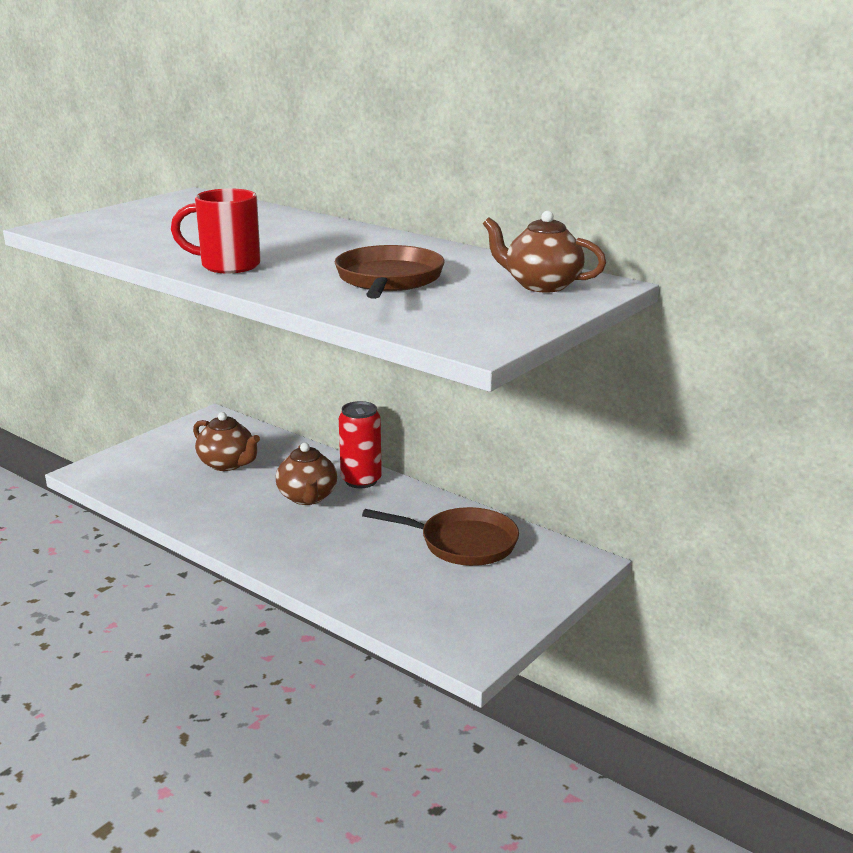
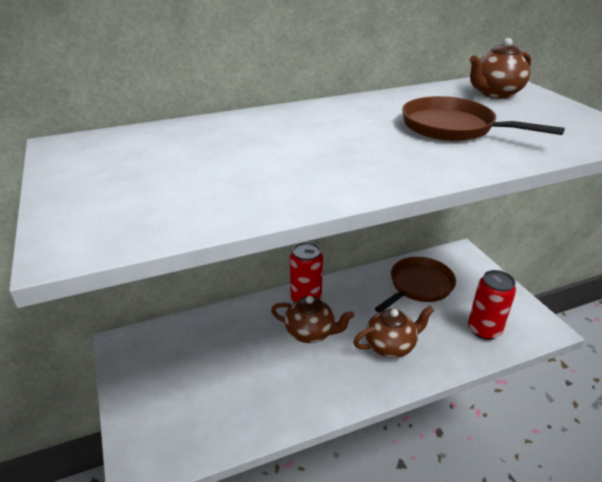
camera: 60 degrees left, 10 degrees up
(227, 265) = (358, 175): red mug -> none
(227, 464) = (218, 360): brown teapot -> brown teapot (390, 346)
(419, 605) = (484, 330): none -> red can

